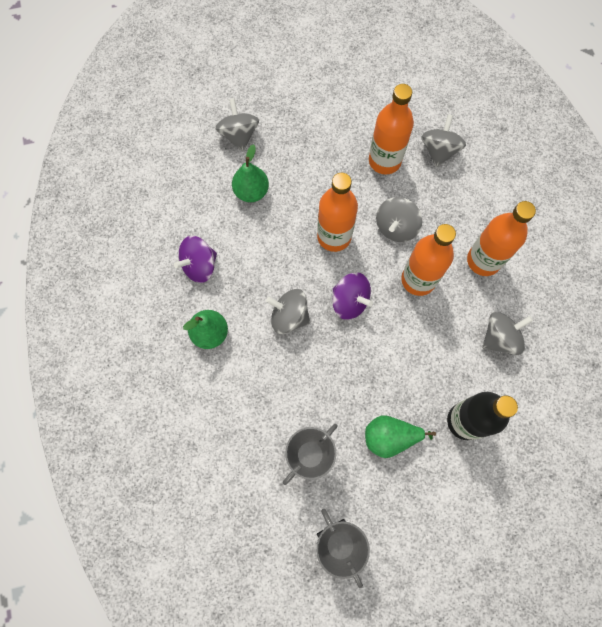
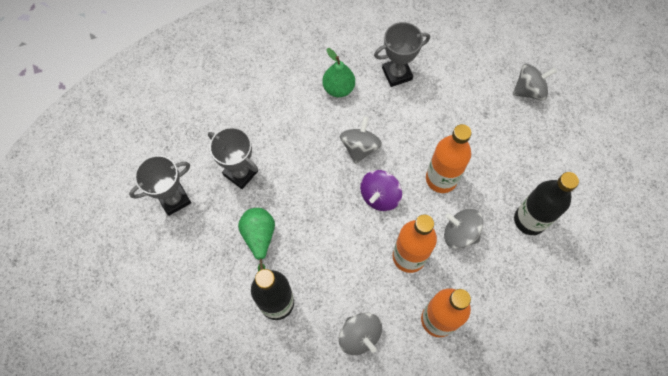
camera: 85 degrees right, 5 degrees down
(199, 266) = (397, 74): purple spinning top -> grey trophy
(251, 191) = (473, 106): green pear -> none
(384, 161) = (529, 220): orange bottle -> black bottle
(439, 150) = (553, 273): grey spinning top -> none

